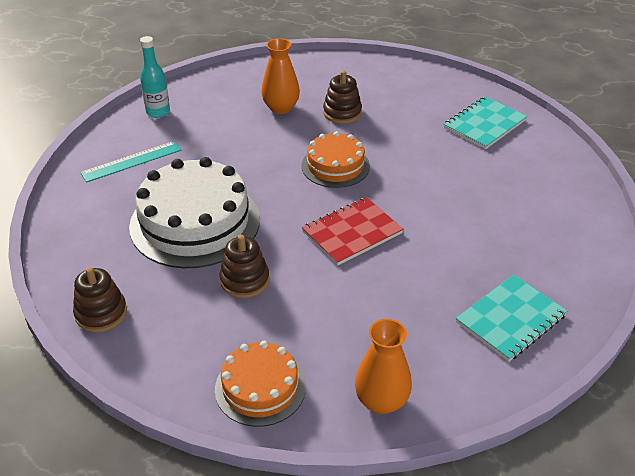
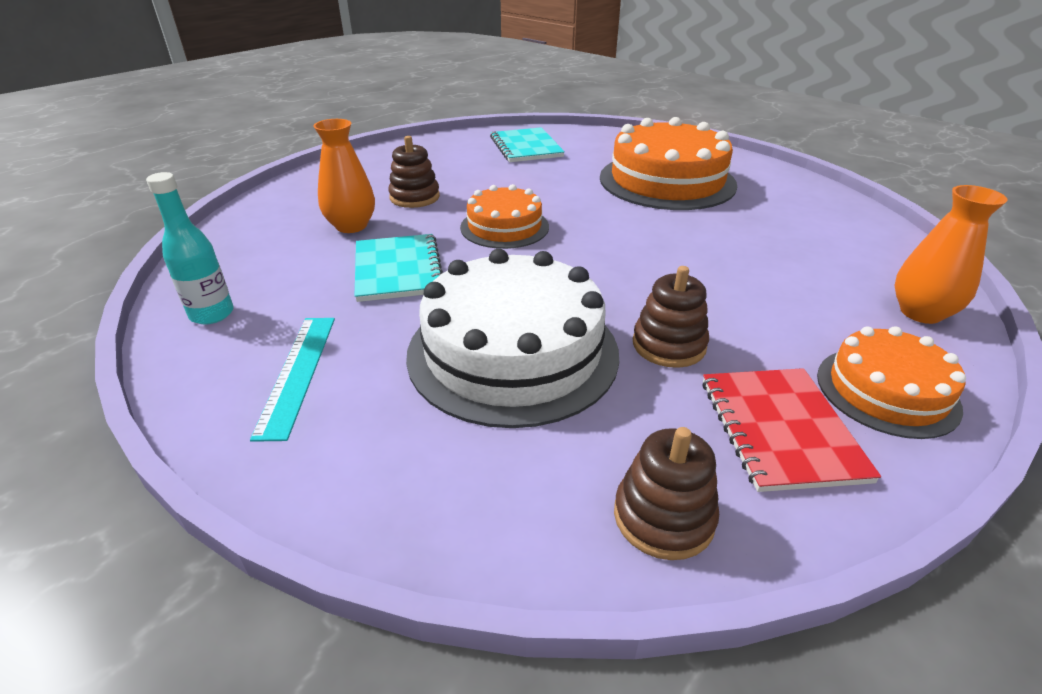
camera: 60 degrees left, 5 degrees down
(352, 232) = (631, 251): red notebook -> red notebook (780, 429)
(497, 218) = (667, 181): none -> orange cake
(511, 319) = (813, 216): turquoise notebook -> turquoise notebook (398, 269)

